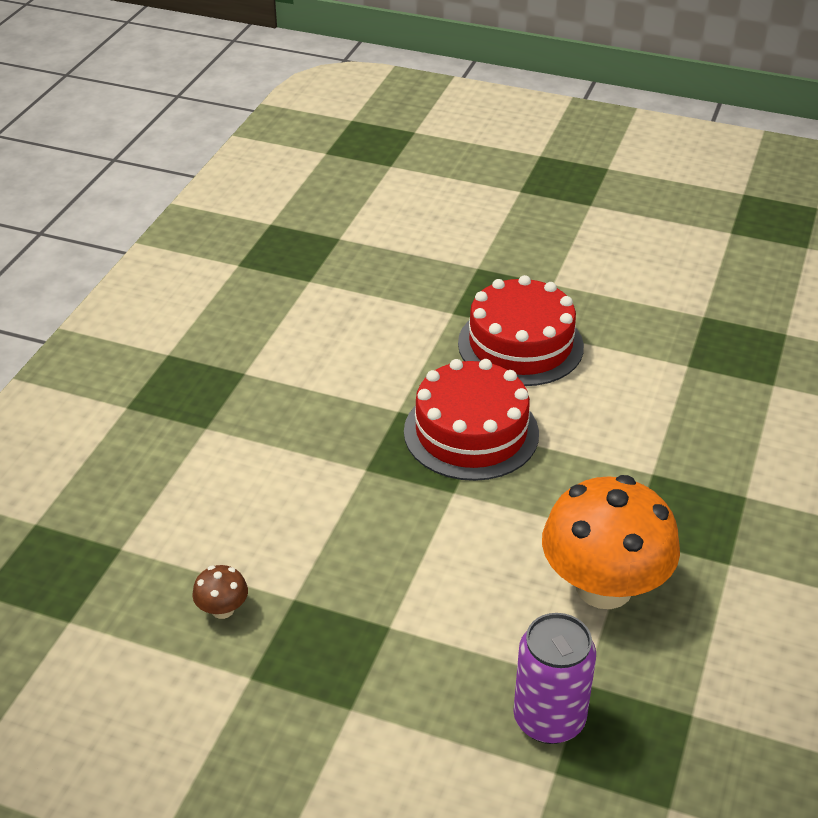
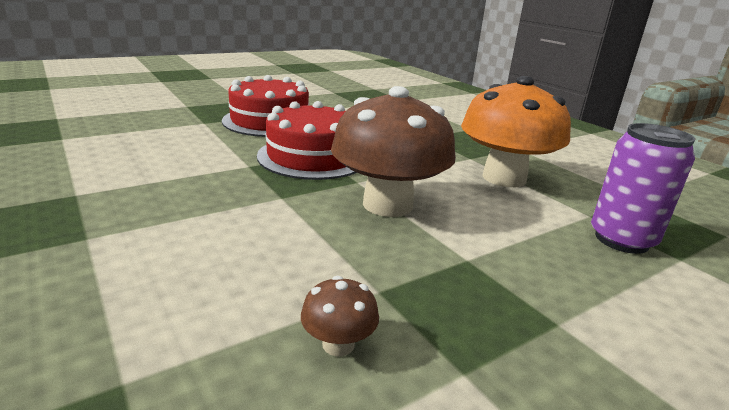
camera: 55 degrees left, 15 degrees down
(430, 535) = (387, 204): none -> brown mushroom

